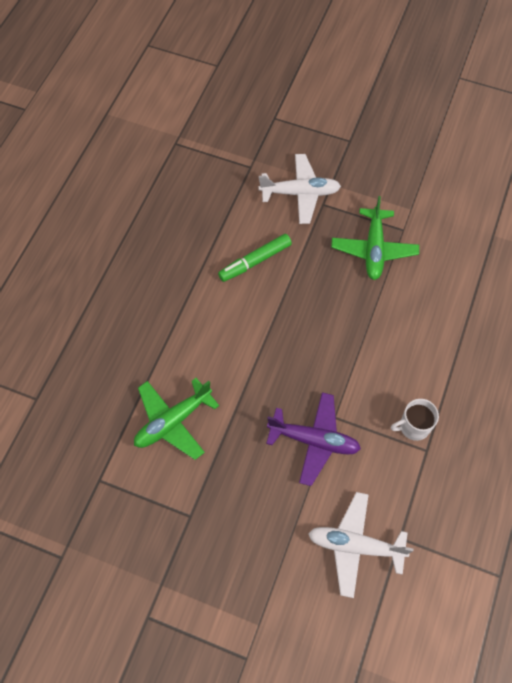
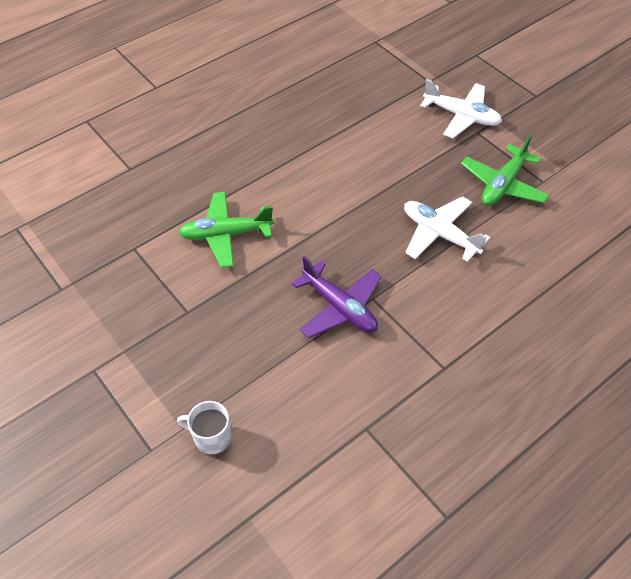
camera: 30 degrees right, 10 degrees down
(255, 261) = (384, 149): green marker -> none
(355, 546) = (318, 412): white plane -> white plane (439, 234)
(413, 426) = (444, 342): white mug -> white mug (211, 437)

